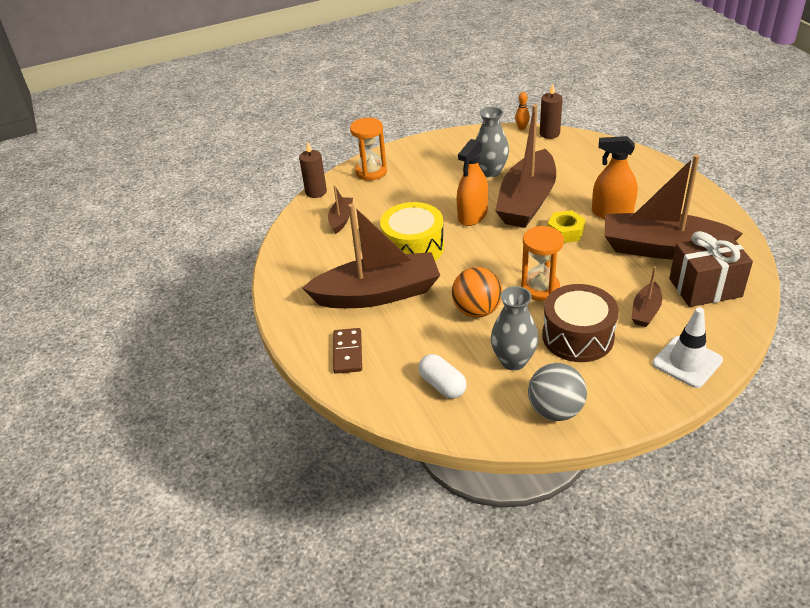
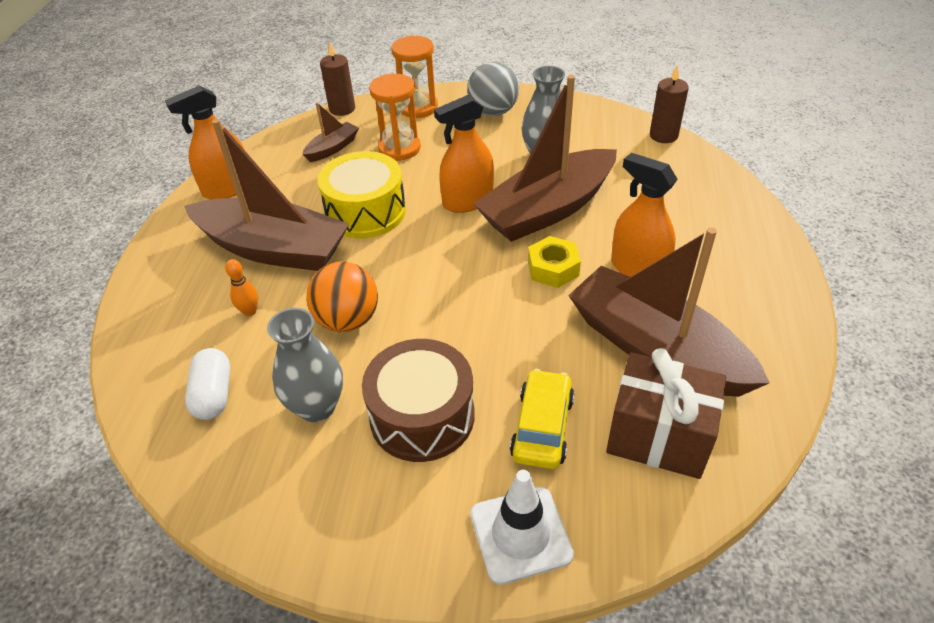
camera: 30 degrees right, 5 degrees up
(296, 273) = (228, 188): none -> orange spray bottle
(348, 352) = (173, 302): brown domino -> none
(522, 128) = (636, 116): orange bowling pin -> orange bowling pin (250, 311)
(540, 288) = (446, 328): orange hourglass -> orange hourglass (399, 148)
(555, 410) = (290, 503): grey ball -> grey ball (493, 112)
(645, 311) = (542, 427): brown boat -> yellow car

